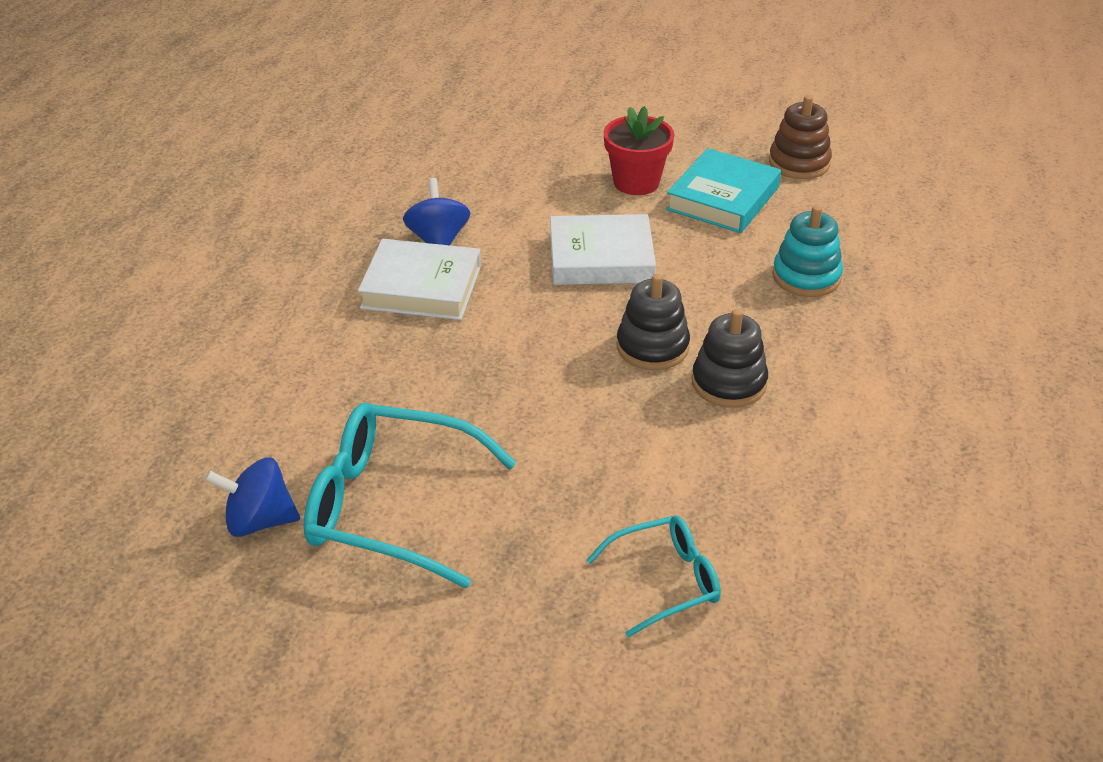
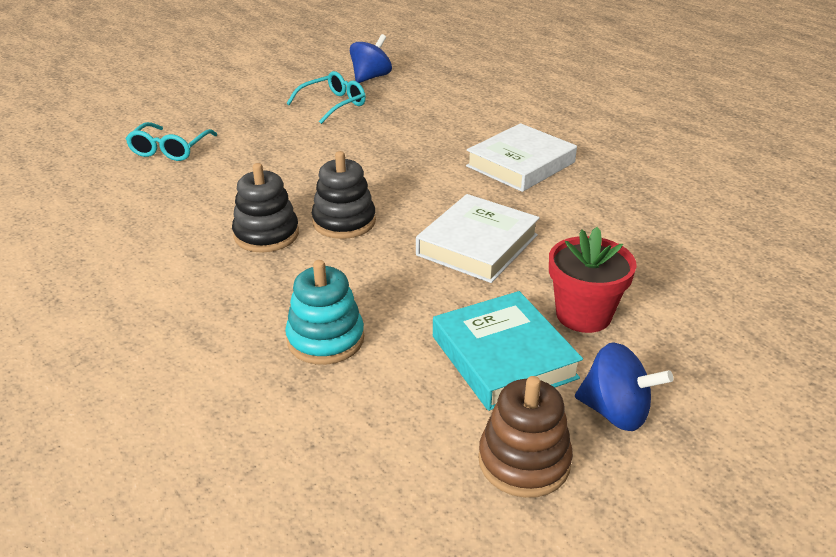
camera: 125 degrees right, 5 degrees down
(390, 506) = (333, 104): turquoise glasses -> turquoise glasses, size x0.58
(438, 240) = (577, 187): blue spinning top -> blue spinning top (615, 412)

